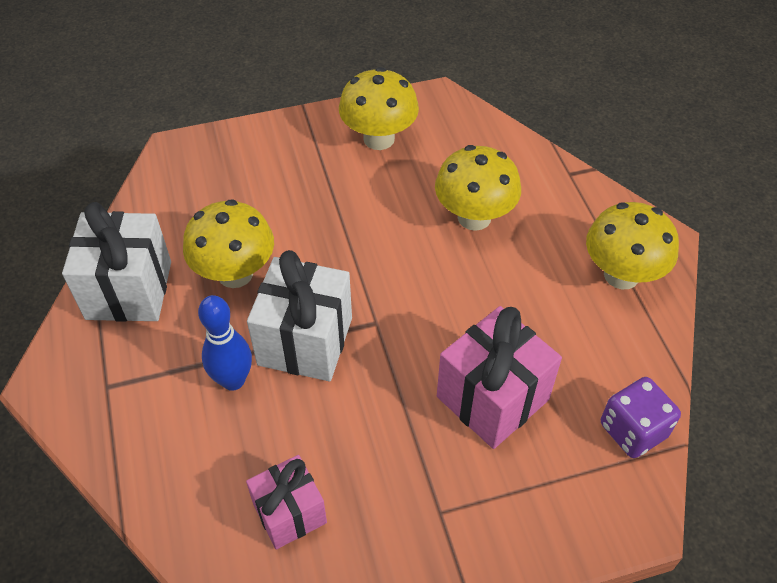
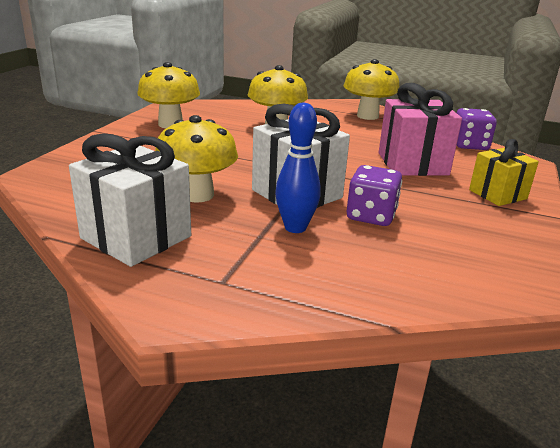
camera: 55 degrees left, 25 degrees down
(289, 513) = (441, 247): pink gift -> none
(309, 425) = (371, 216): none -> purple dice
(481, 519) = (497, 194): none -> yellow gift

